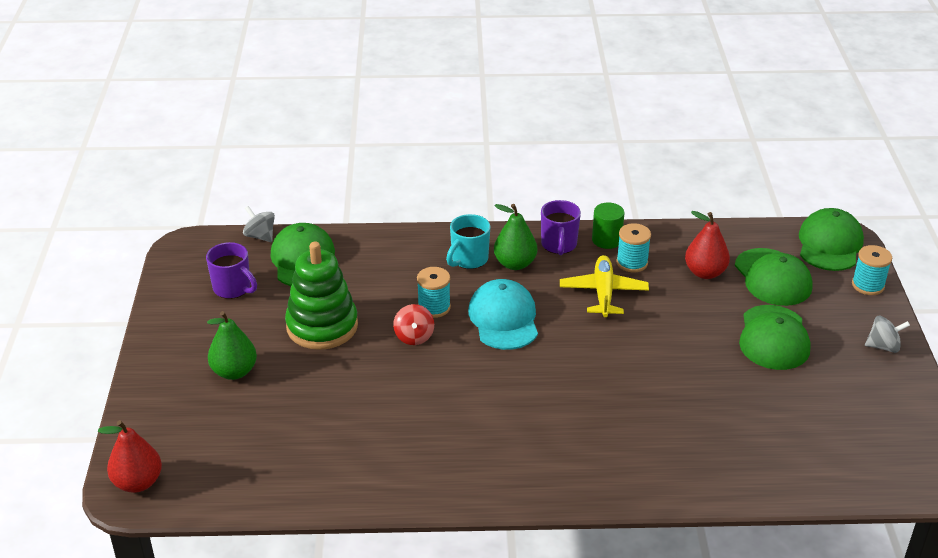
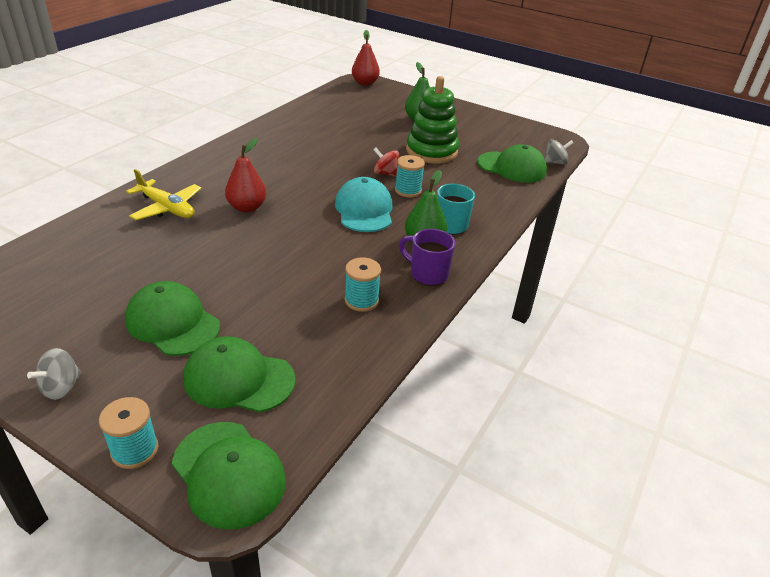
camera: 120 degrees right, 0 degrees up
(233, 288) = (500, 139): purple mug -> none
(503, 319) = (364, 210): turquoise cap -> turquoise cap turned 120 degrees counterclockwise
(603, 293) = (340, 265): yellow plane -> yellow plane (167, 208)
(606, 240) = (409, 304): green cylinder -> none
(705, 273) = (299, 336): red pear -> red pear (247, 207)

